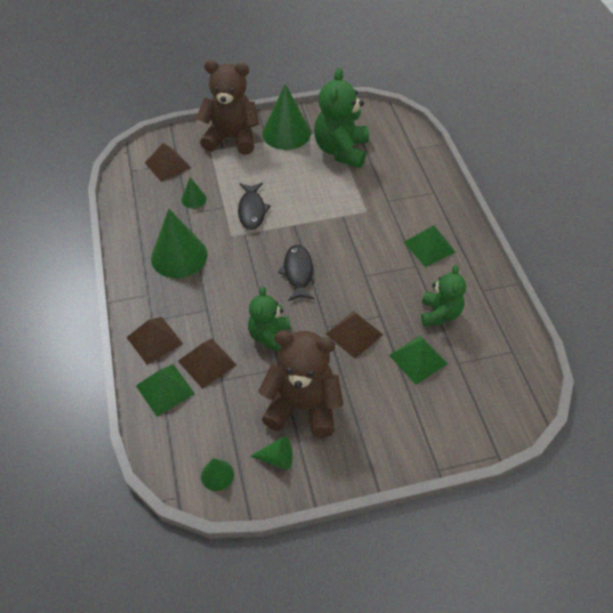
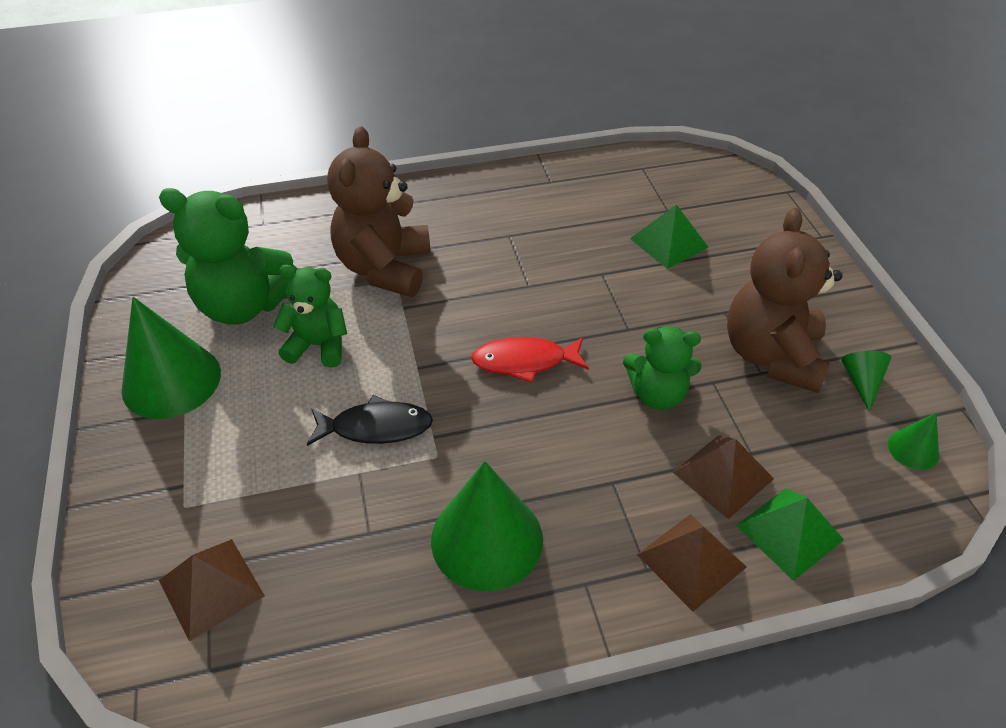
camera: 90 degrees left, 5 degrees down
(193, 199) = (330, 526): green cone -> none
(231, 138) = (156, 470): brown teddy bear -> brown teddy bear (385, 268)
(298, 272) = (525, 361): black fish -> red fish
(354, 334) = (638, 300): brown pyramid -> none
(429, 247) = (474, 221): green pyramid -> none
(439, 314) = (592, 219): green teddy bear -> green teddy bear (318, 345)

